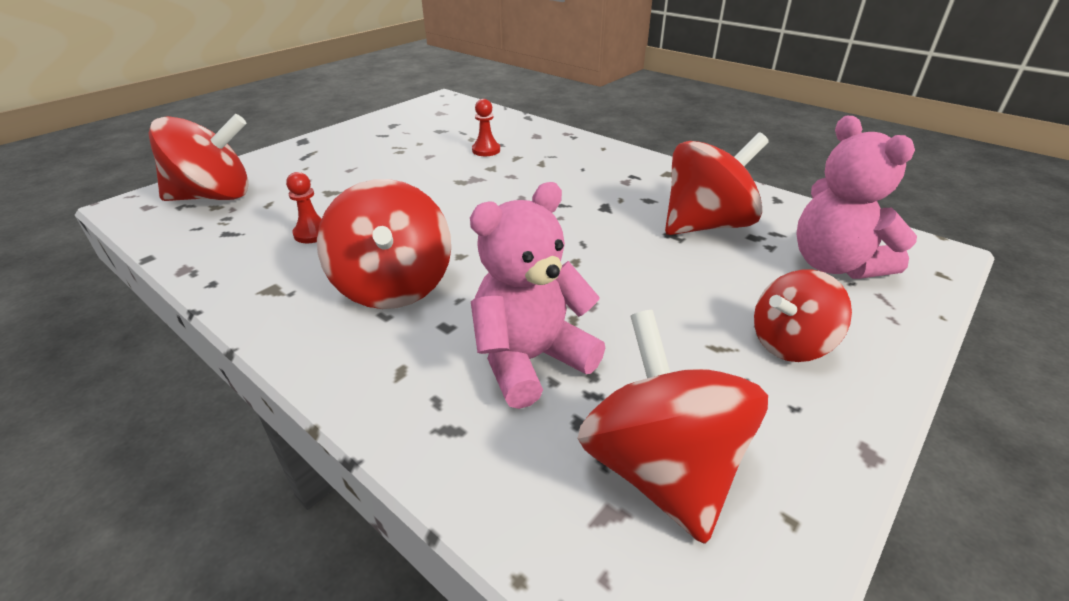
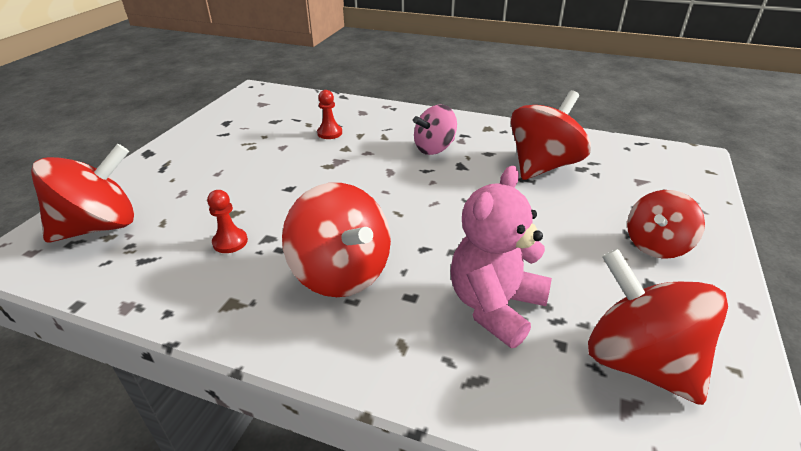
camera: 20 degrees left, 0 degrees up
(588, 184) = (434, 148): none -> pink spinning top
(834, 264) = (644, 179): pink teddy bear -> none

